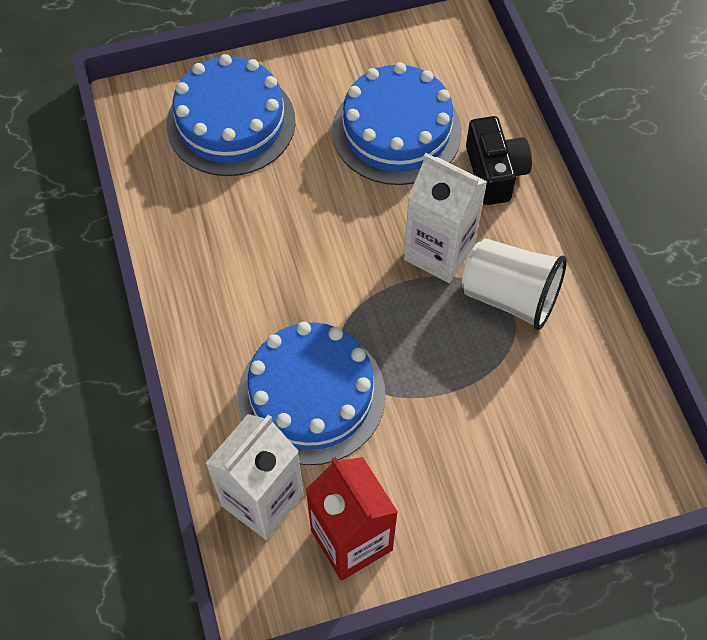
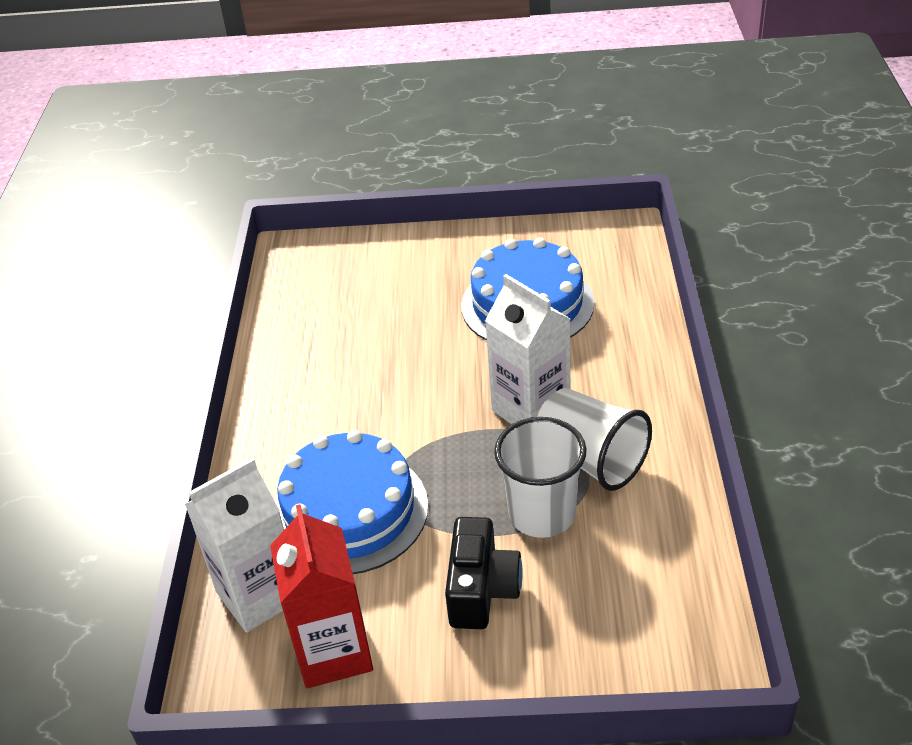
camera: 20 degrees right, 20 degrees down
(231, 122) = (370, 277): blue cake -> none
(485, 362) = (542, 514): none -> white cup
(494, 172) = (614, 351): black camera -> black camera (482, 590)

